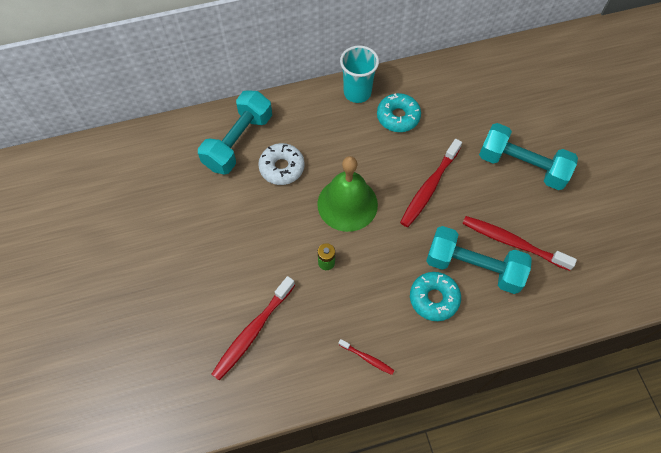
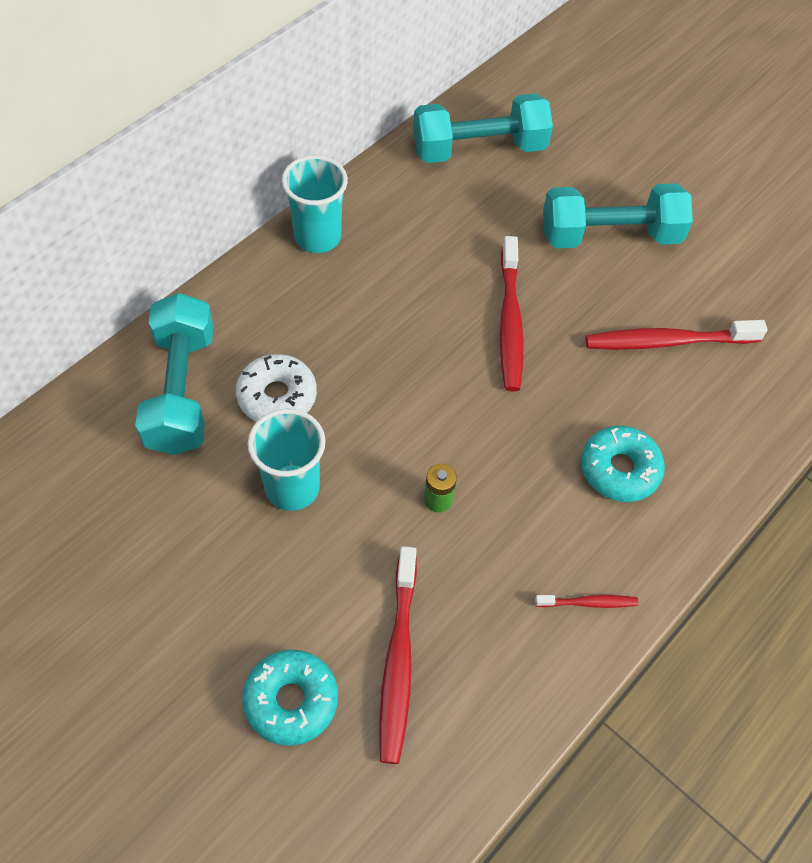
camera: 35 degrees left, 5 degrees down
(259, 218) = (292, 488): none -> turquoise cup
(347, 204) = (411, 401): green bell -> none
(398, 117) = (400, 245): turquoise donut -> turquoise donut (291, 700)
(473, 267) = (641, 400): turquoise dumbbell -> turquoise dumbbell (479, 149)

